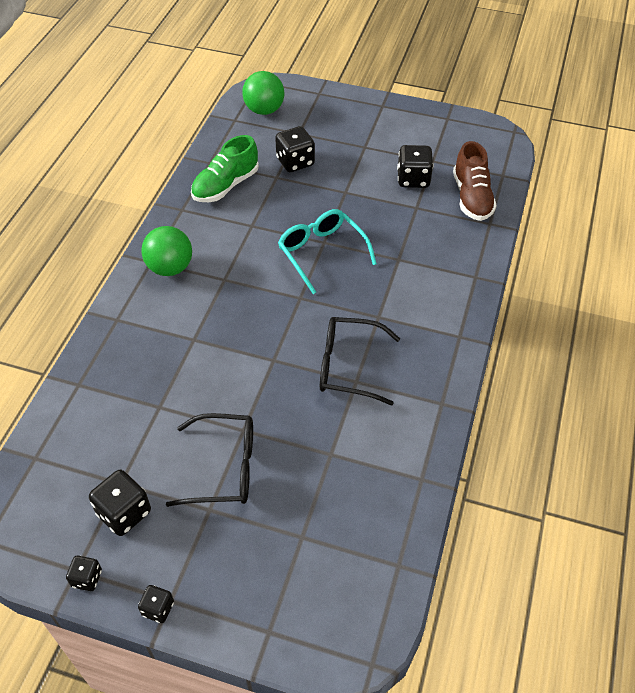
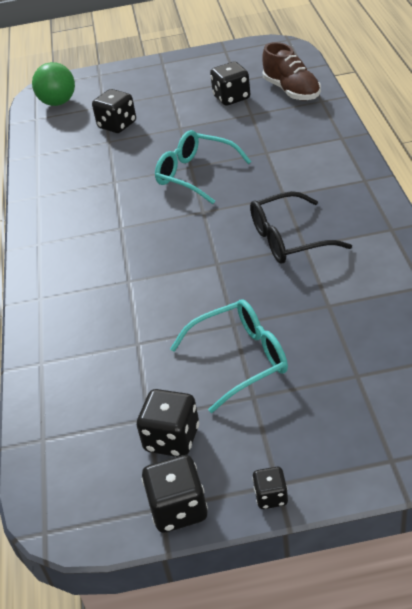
camera: 20 degrees left, 10 degrees down
(87, 578) = (178, 509): black dice -> black dice, size x1.74
(170, 268) = (61, 240): green ball -> none
(225, 186) = (66, 164): green shoe -> none
(225, 468) = (241, 359): black glasses -> turquoise glasses

